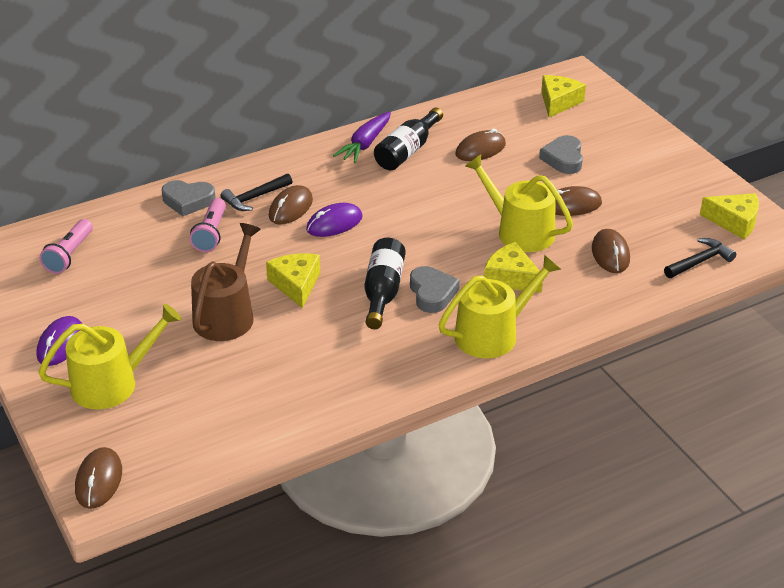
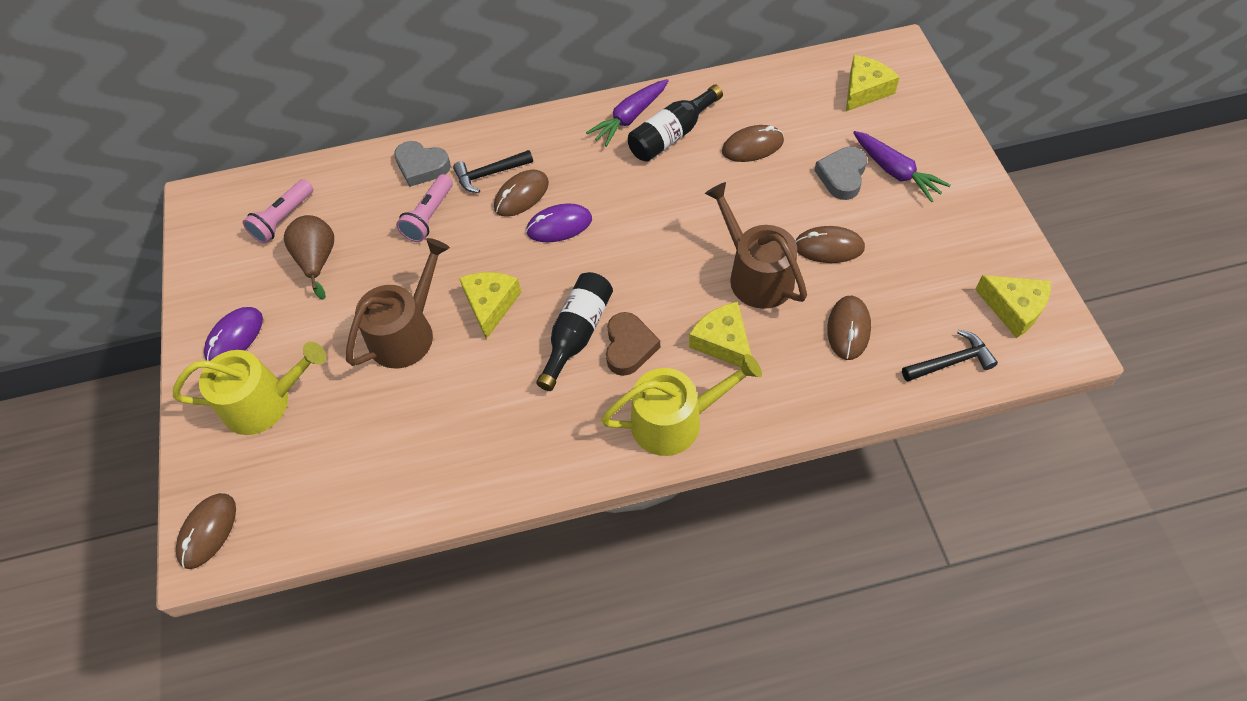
camera: 20 degrees right, 20 degrees up
(117, 278) = (318, 260): none -> brown pear
(432, 293) = (629, 347): grey heart -> brown heart
(519, 231) = (756, 275): yellow watering can -> brown watering can
(606, 150) = (895, 172): none -> purple carrot

